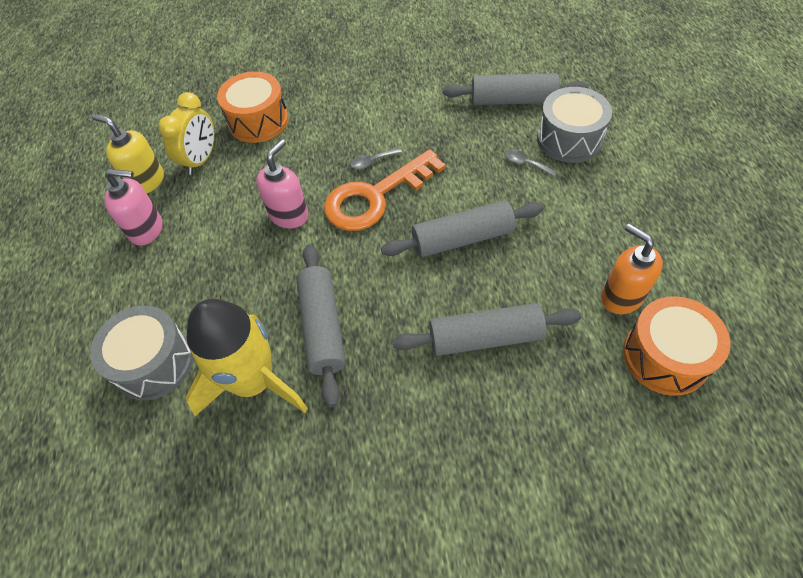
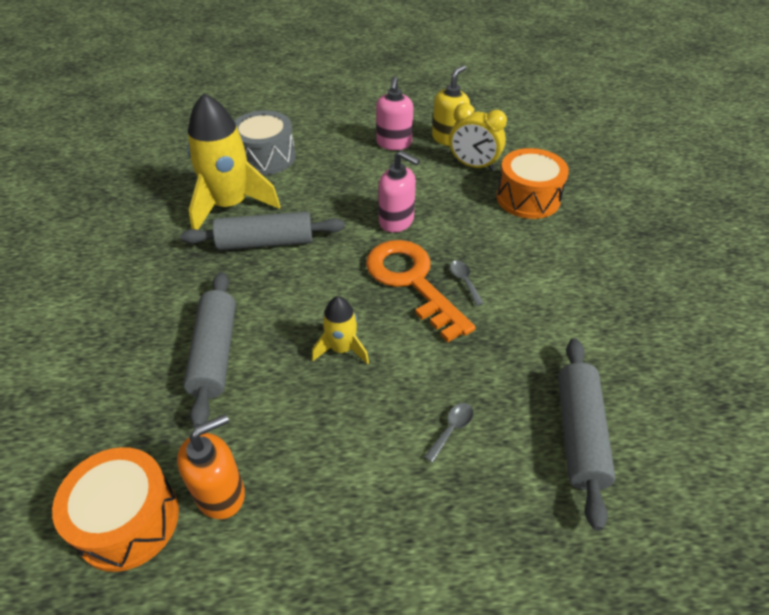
camera: 90 degrees right, 10 degrees down
(462, 238) = (342, 349): grey rolling pin -> yellow rocket
(569, 139) = (498, 494): grey drum -> none

